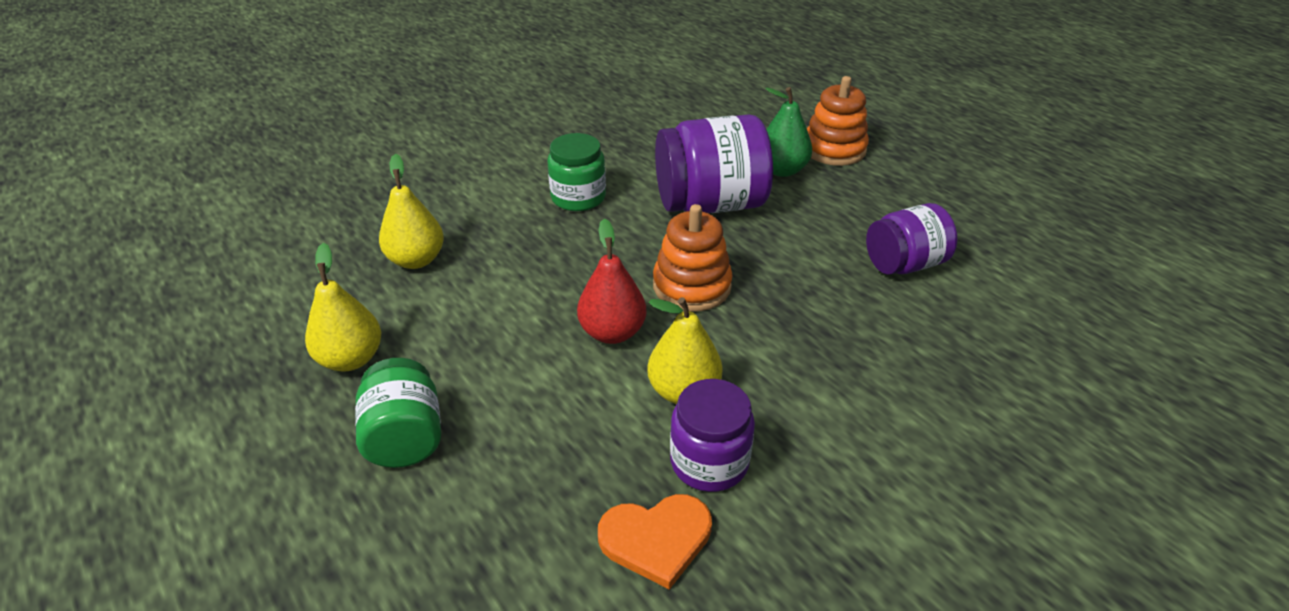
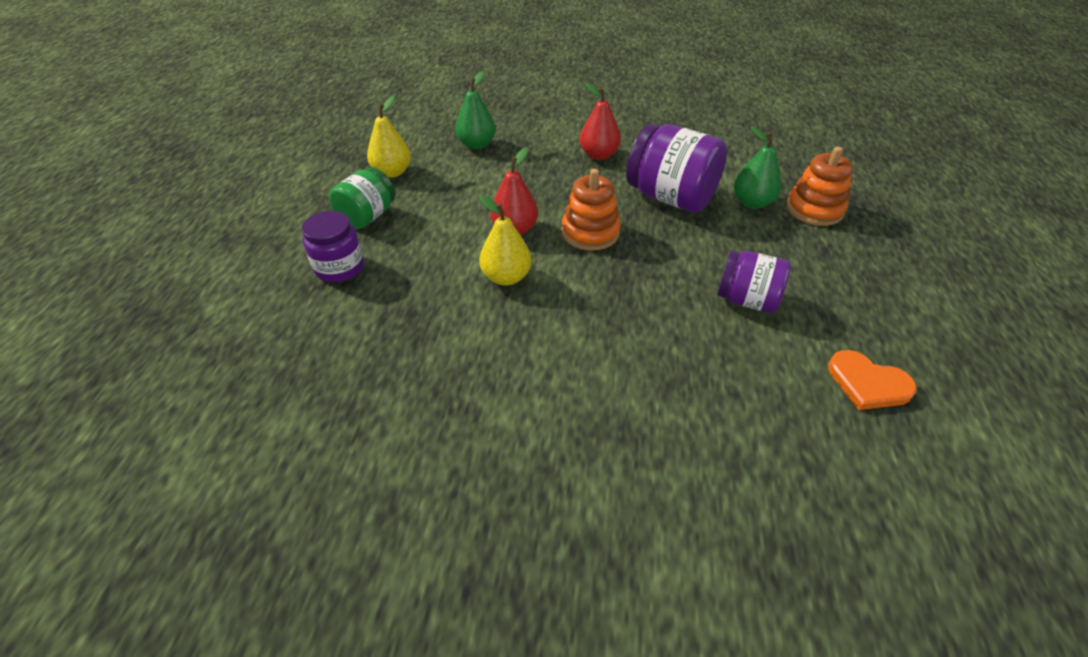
camera: 45 degrees right, 5 degrees up
(416, 260) = (476, 144): yellow pear -> green pear
(578, 197) = (599, 155): green jar -> red pear
(656, 539) = (398, 327): orange heart -> orange heart (867, 383)
(709, 462) = (469, 315): purple jar -> purple jar (339, 267)

